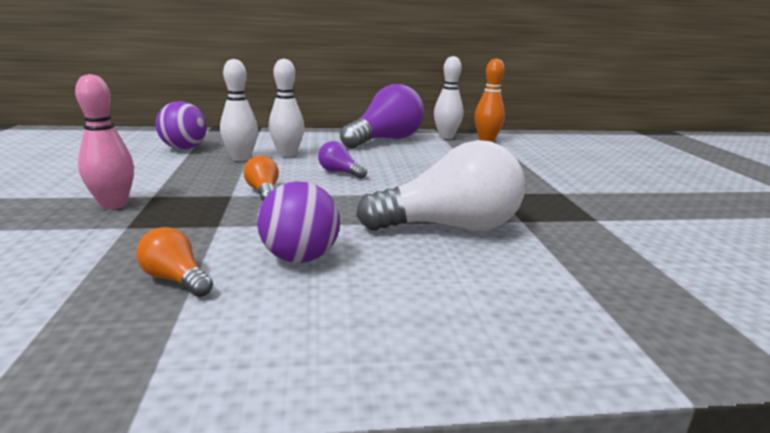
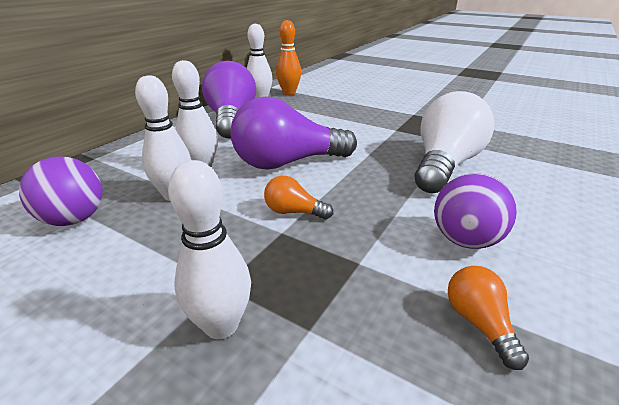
camera: 50 degrees left, 10 degrees up
(114, 205) = (221, 325): pink bowling pin -> white bowling pin
(176, 279) = (479, 323): orange light bulb -> orange light bulb turned 90 degrees clockwise
(339, 172) = (287, 163): purple light bulb -> purple light bulb, size x2.22

